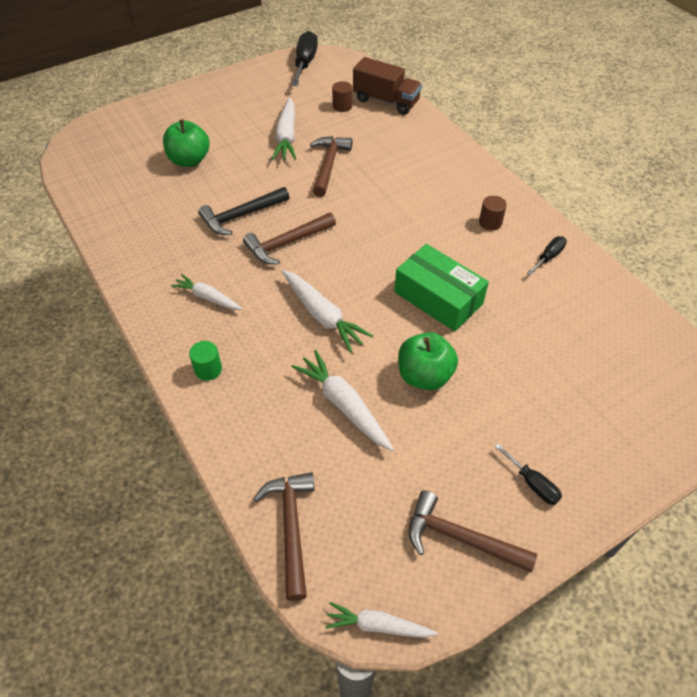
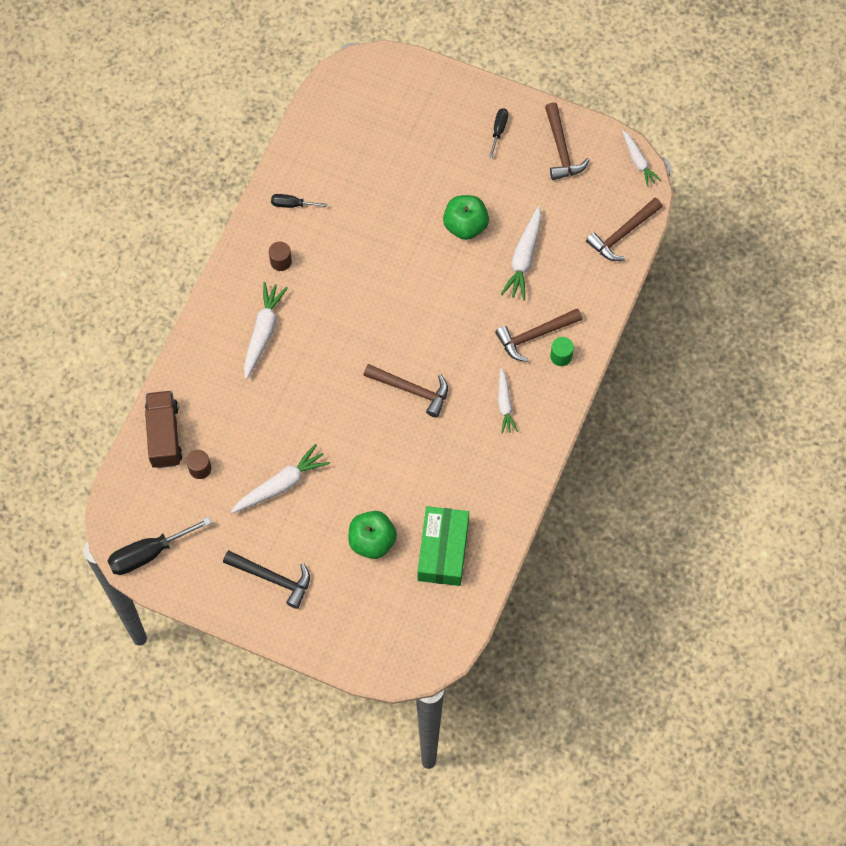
camera: 125 degrees left, 15 degrees up
(241, 216) = (407, 445): black hammer -> black hammer (273, 578)
(323, 316) = (462, 317): white carrot -> white carrot (263, 332)
(328, 165) = (295, 423): brown hammer -> brown hammer (534, 335)
(438, 298) = (390, 254): green box -> green box (443, 551)

